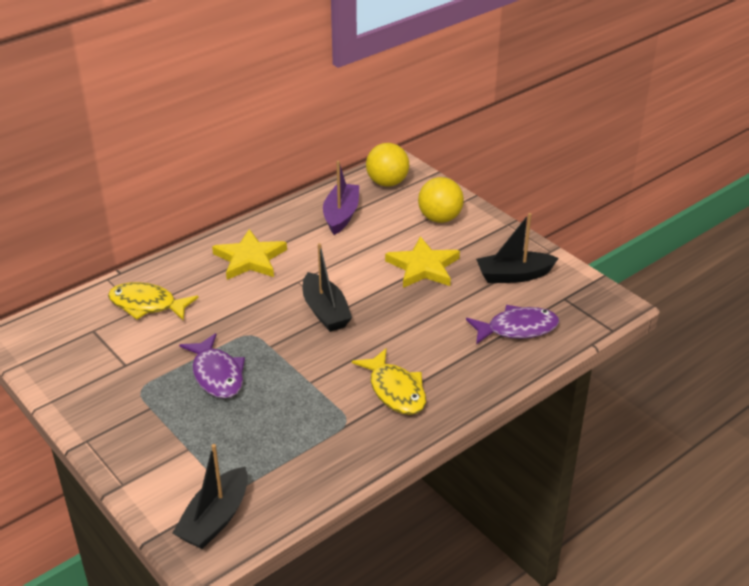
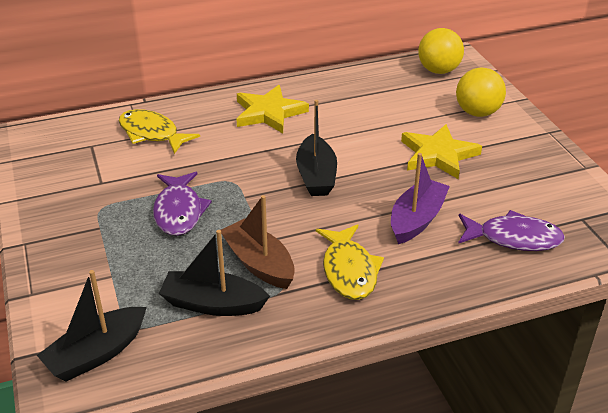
camera: 20 degrees right, 0 degrees up
(315, 404) = (259, 263): none -> brown boat
(341, 215) = (378, 91): purple boat -> purple boat (417, 219)
(514, 275) = (533, 183): black boat -> black boat (212, 304)

